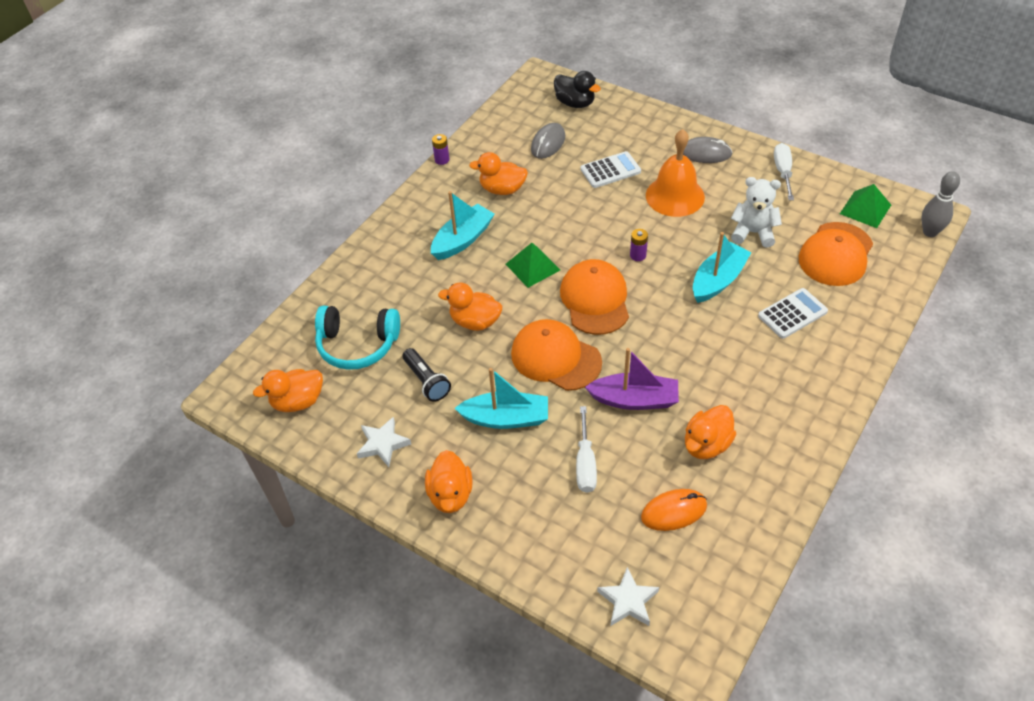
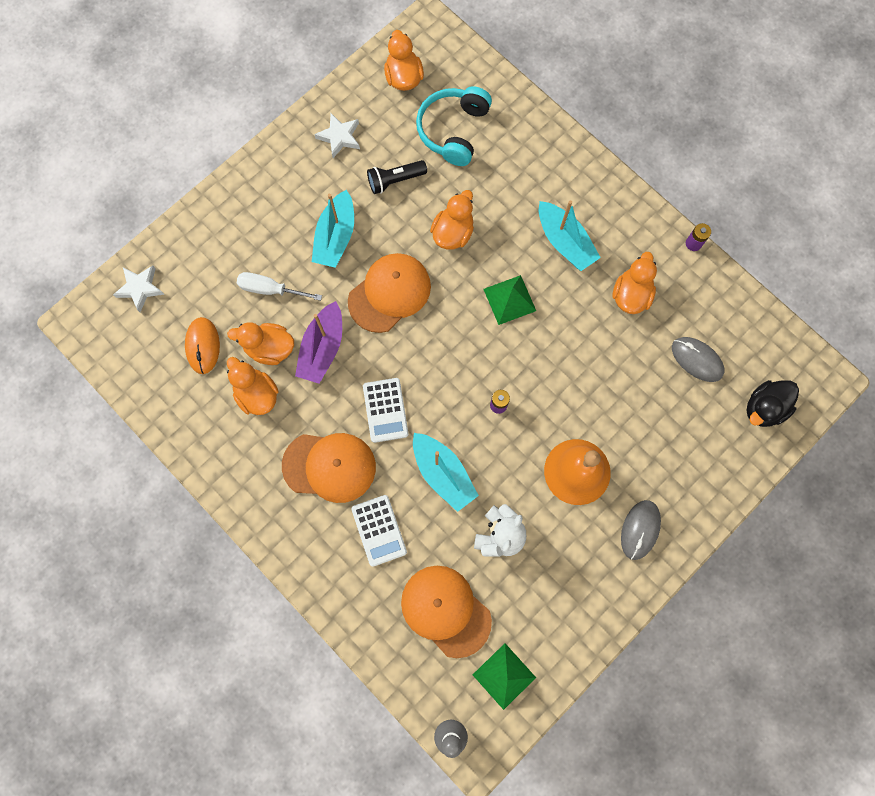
camera: 100 degrees right, 25 degrees up
(450, 494) = (274, 180): orange duck -> orange duck (269, 348)
(595, 299) = (450, 347): orange cap -> orange cap (329, 466)
(610, 170) = (635, 415): white calculator -> white calculator (385, 410)
(783, 172) = (586, 607): white screwdriver -> none

